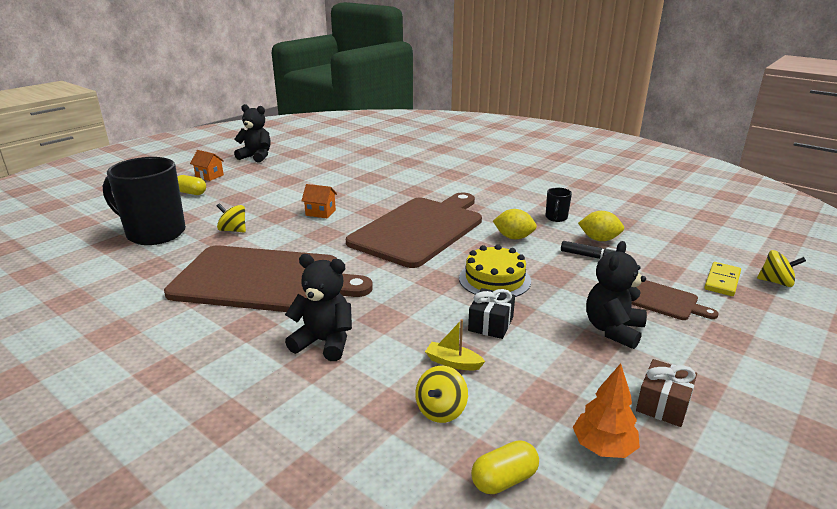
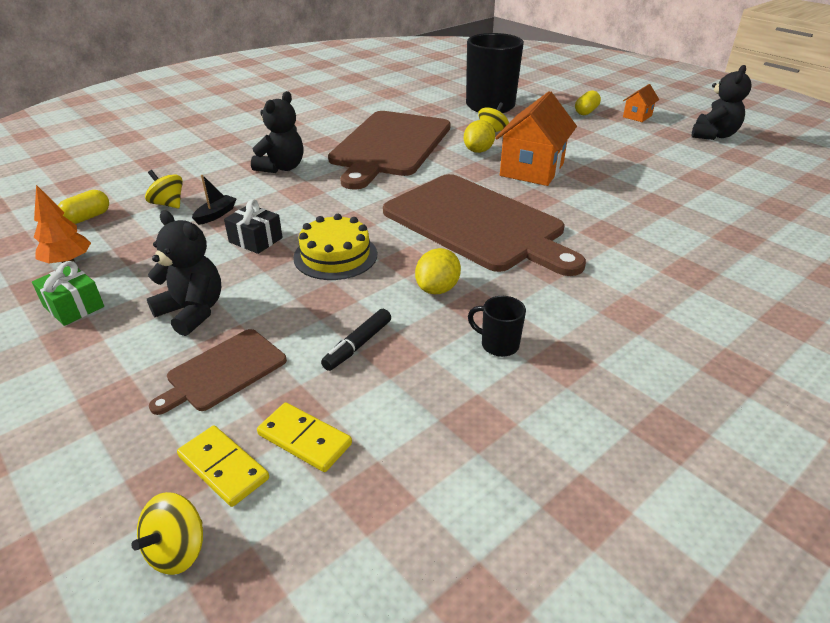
camera: 100 degrees right, 10 degrees up
(320, 213) = (532, 170): orange house -> orange house, size x2.02
(453, 362) = (216, 215): yellow boat -> black boat
(504, 479) = (87, 218): yellow capsule -> yellow capsule turned 60 degrees clockwise
(599, 239) = (410, 370): yellow lemon -> yellow lemon (478, 151)
(663, 404) = (74, 306): brown gift -> green gift
(678, 262) = (305, 439): none -> yellow domino

